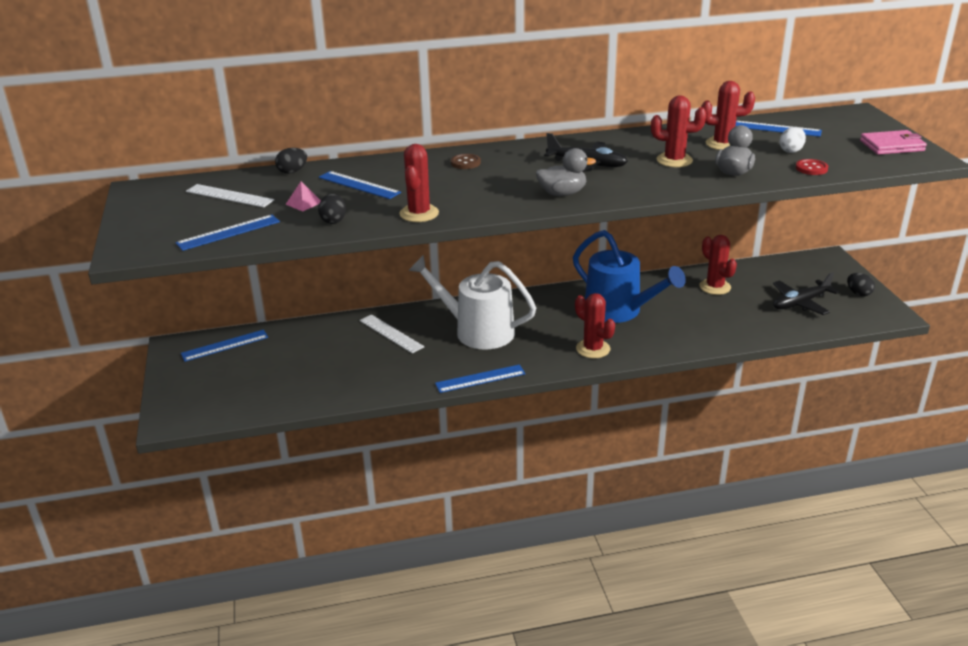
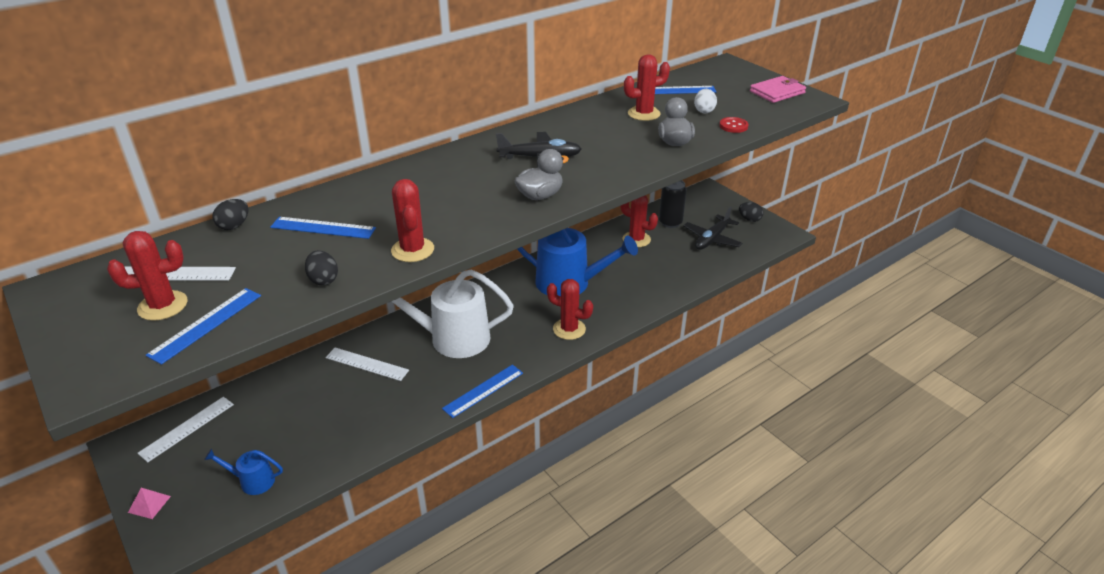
camera: 25 degrees left, 5 degrees up
(225, 345) = (187, 428): blue ruler -> white ruler
(253, 395) = (253, 481): none -> blue watering can
(304, 203) = (274, 264): pink pyramid -> pink pyramid (149, 504)
(465, 163) = (420, 178): brown button -> none
(674, 160) = (615, 139): red cactus -> red cactus (163, 306)
(763, 279) = (670, 222): none -> black can

